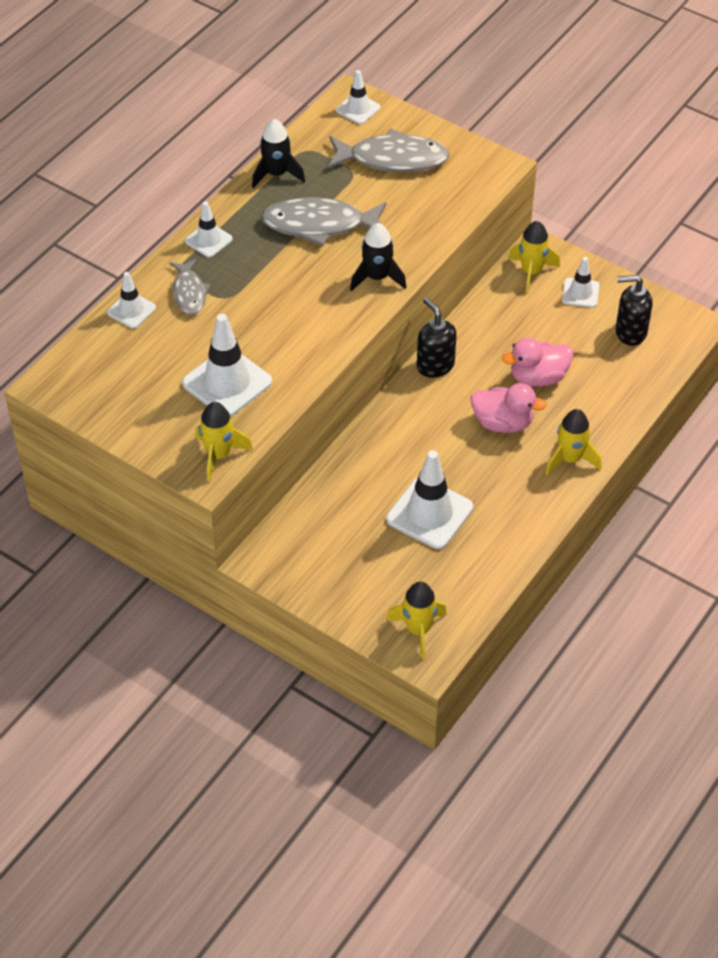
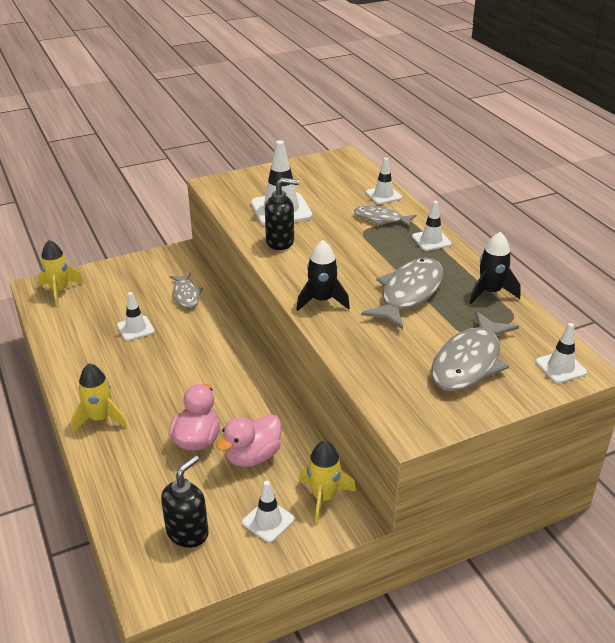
camera: 120 degrees right, 15 degrees down
(219, 455) = (224, 192): yellow rocket -> none
(340, 504) = (186, 295): none -> grey fish
(429, 513) = (135, 328): white traffic cone -> white traffic cone, size x0.56
(435, 365) = (265, 386): black soap dispenser -> black soap dispenser (280, 242)
(503, 423) = (172, 397): pink duck -> pink duck (252, 456)

